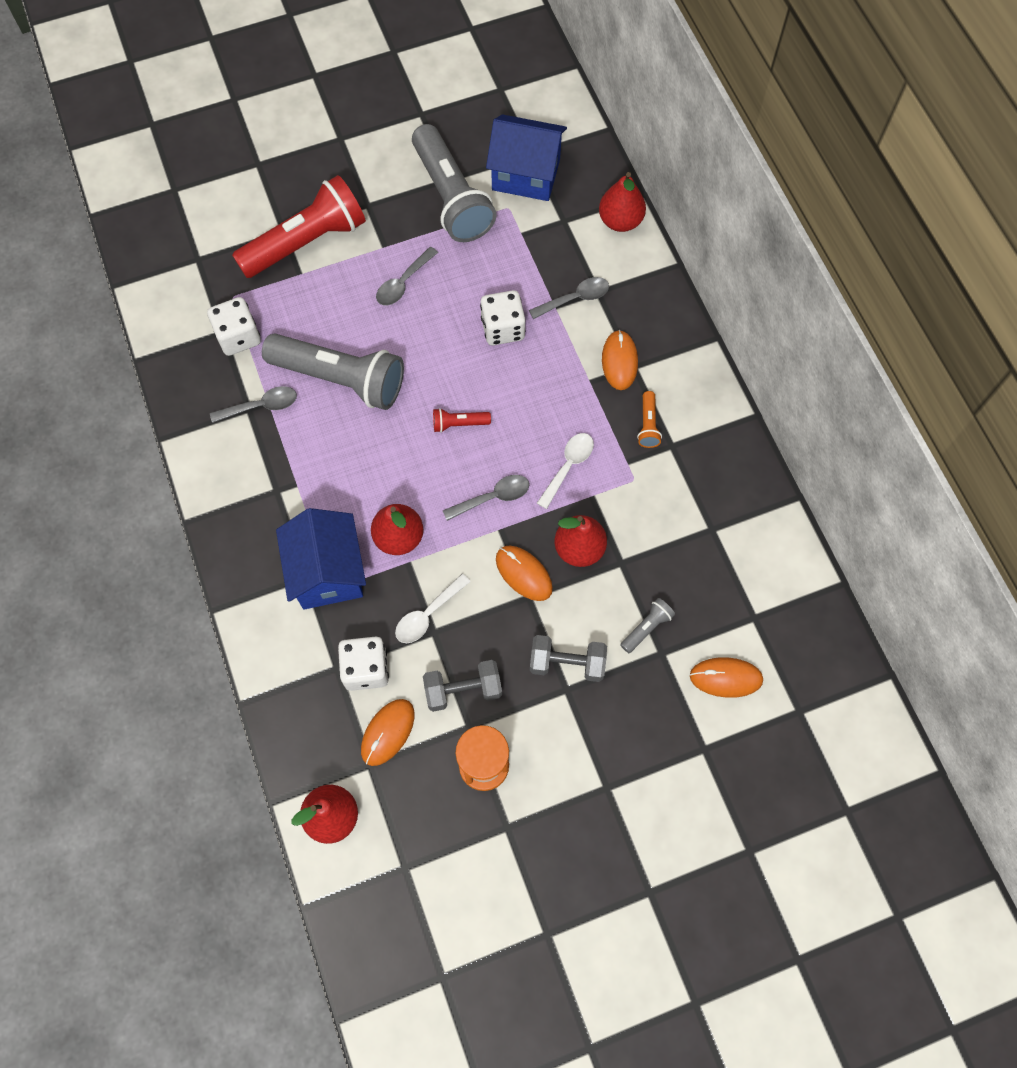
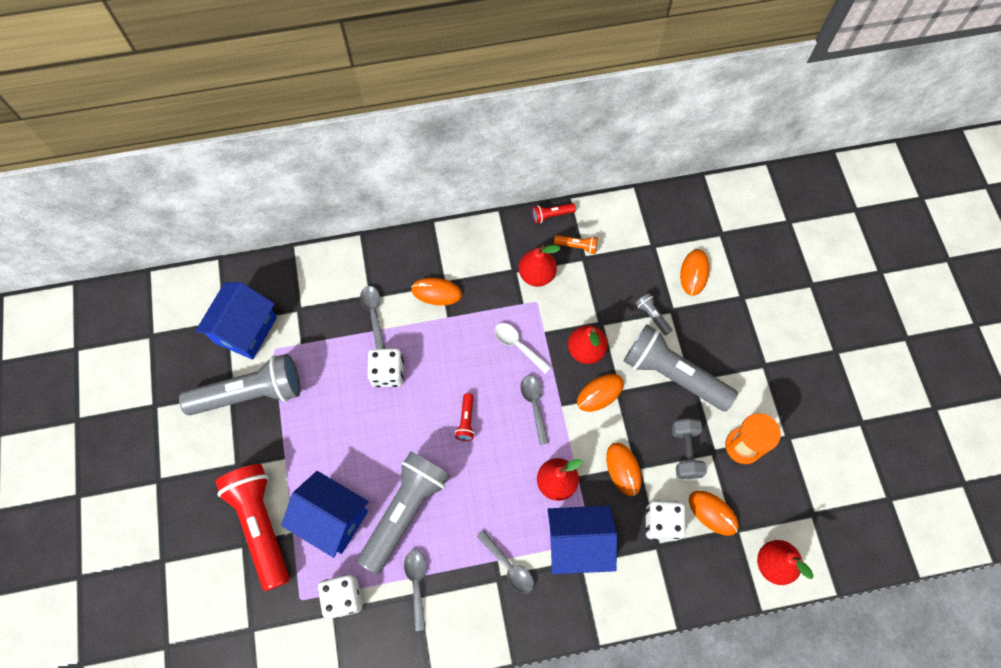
camera: 80 degrees left, 0 degrees up
(322, 308) = (332, 518): none -> blue house
(403, 283) = (325, 446): grey spoon -> grey spoon (509, 566)
(428, 614) = (623, 469): white spoon -> orange mouse
(567, 663) = (672, 375): grey dumbbell -> grey flashlight
(620, 221) = (311, 267): red pear -> red pear (537, 275)
(648, 425) = (494, 283): orange flashlight -> orange flashlight (577, 246)
(765, 479) = (551, 215): none -> red flashlight

